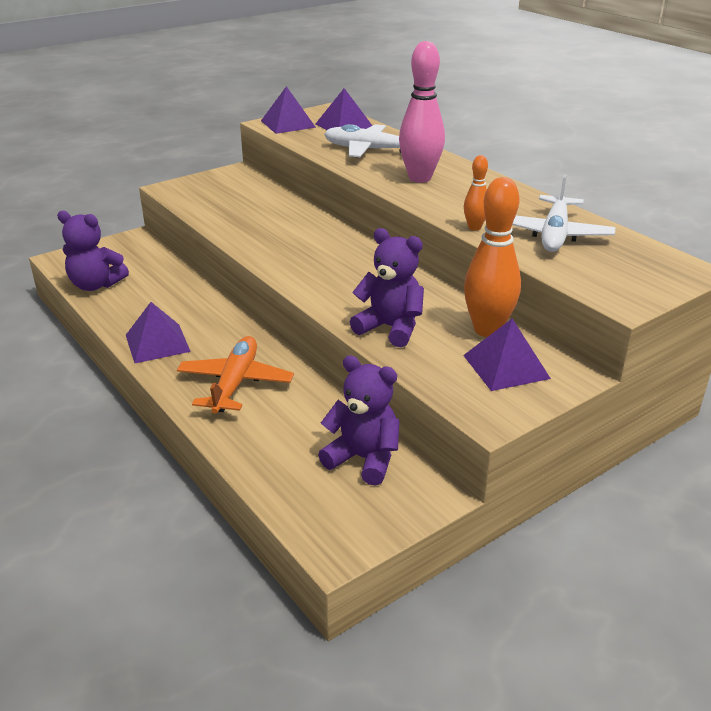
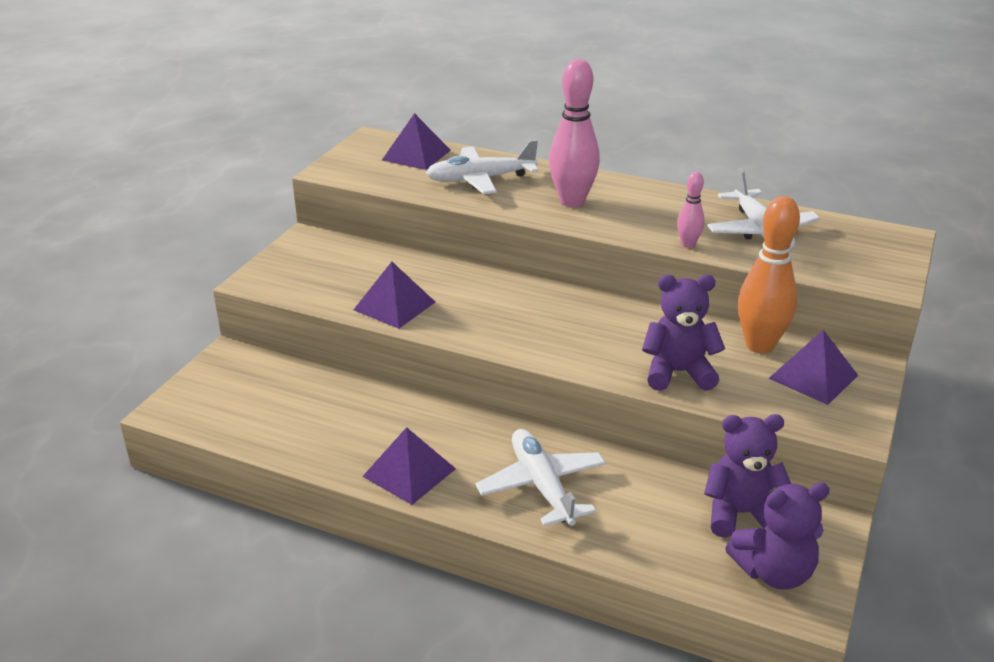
camera: 30 degrees left, 0 degrees up
(96, 285) = (253, 429): purple teddy bear -> purple teddy bear (774, 572)
(235, 383) = (542, 485): orange plane -> white plane
(288, 124) = (351, 167): purple pyramid -> purple pyramid (394, 305)
(474, 227) = (688, 244): orange bowling pin -> pink bowling pin

